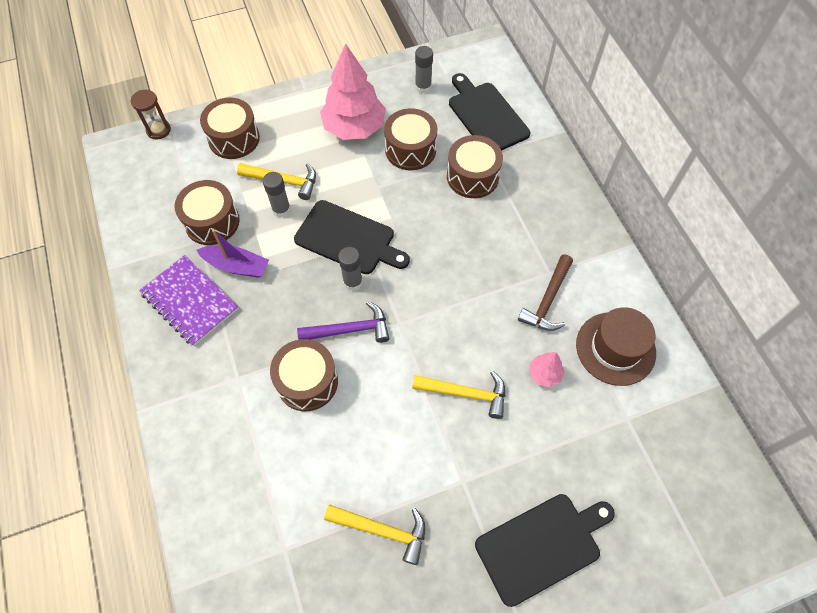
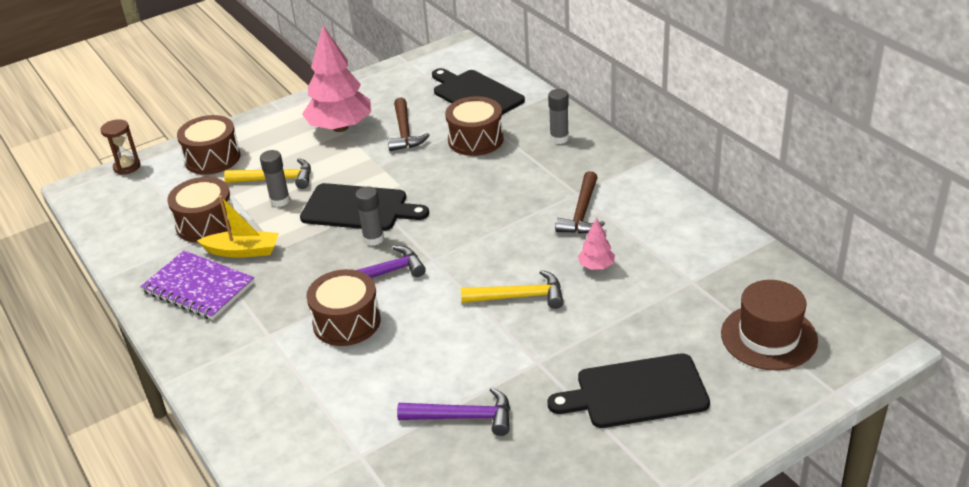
camera: 10 degrees left, 25 degrees down
(236, 266) = (243, 251): purple boat -> yellow boat
(383, 530) = (464, 417): yellow hammer -> purple hammer
(410, 149) = (404, 132): brown drum -> brown hammer
(423, 87) = (404, 86): grey glue stick -> grey glue stick (559, 138)
(542, 545) = (636, 392): black cutting board -> black cutting board turned 150 degrees counterclockwise
(615, 348) = (662, 233): brown hat -> brown hat (768, 337)

